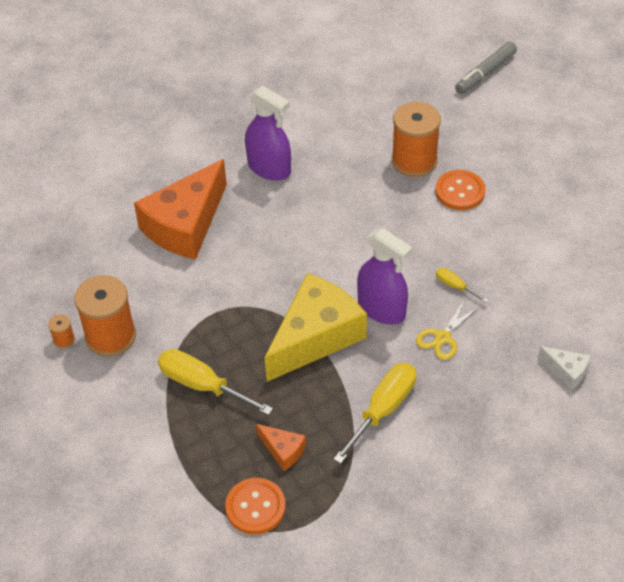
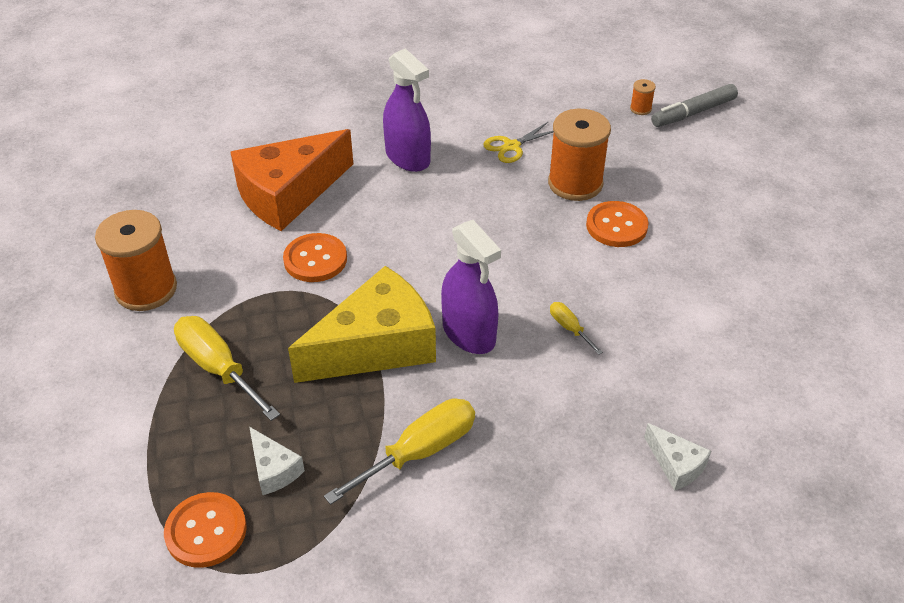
camera: 15 degrees right, 5 degrees down
(64, 340) = (94, 281): orange spool -> orange spool (640, 109)
(235, 277) = (315, 259): none -> orange button
(283, 450) = (274, 469): orange cheese -> white cheese
(442, 337) = (530, 384): yellow scissors -> yellow scissors (512, 146)

